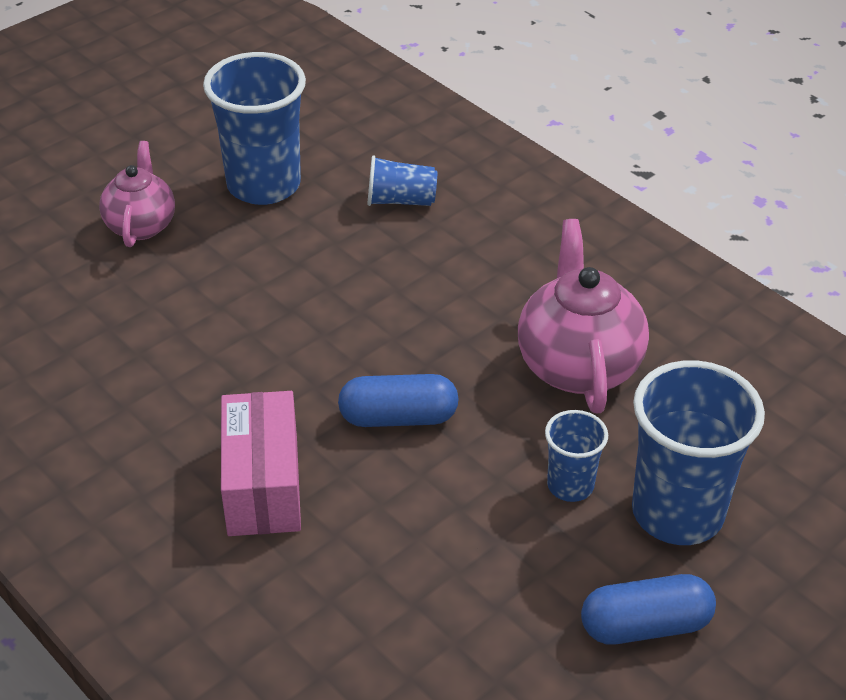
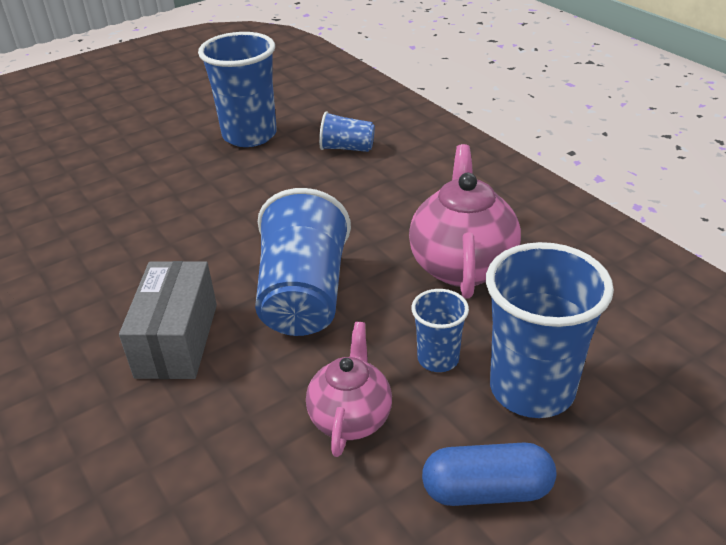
camera: 10 degrees right, 5 degrees down
(141, 225) = (153, 156): pink teapot -> pink teapot (351, 417)
(263, 485) = (177, 340): pink box -> grey box
(398, 417) = (304, 295): blue capsule -> blue cup

